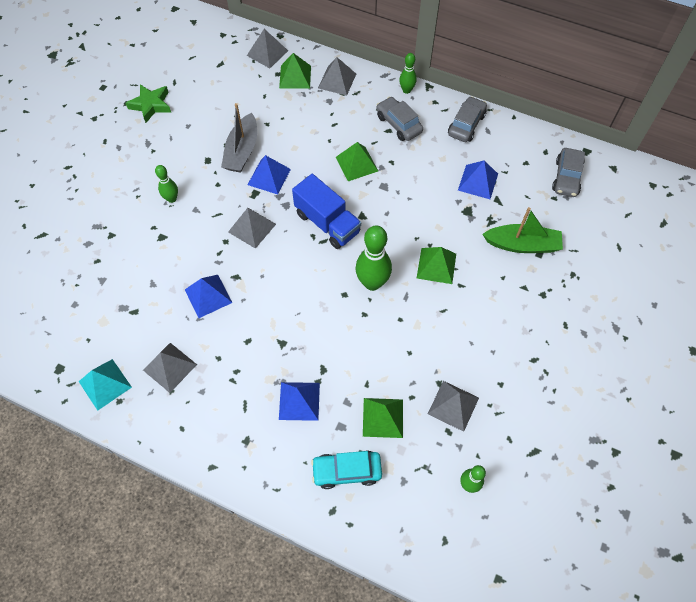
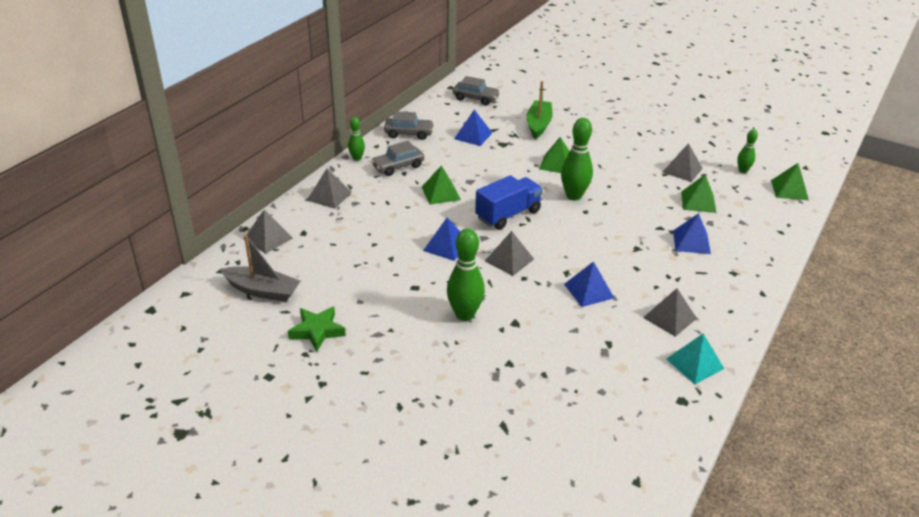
camera: 85 degrees left, 25 degrees down
(172, 199) = (464, 314): green bowling pin -> green bowling pin, size x1.78
(242, 151) = (408, 262): grey boat -> grey boat (262, 291)
(295, 76) = (312, 221): green pyramid -> green pyramid (789, 190)
(347, 471) = (747, 222): turquoise car -> none
(466, 125) = (409, 133): grey car -> grey car turned 150 degrees clockwise

